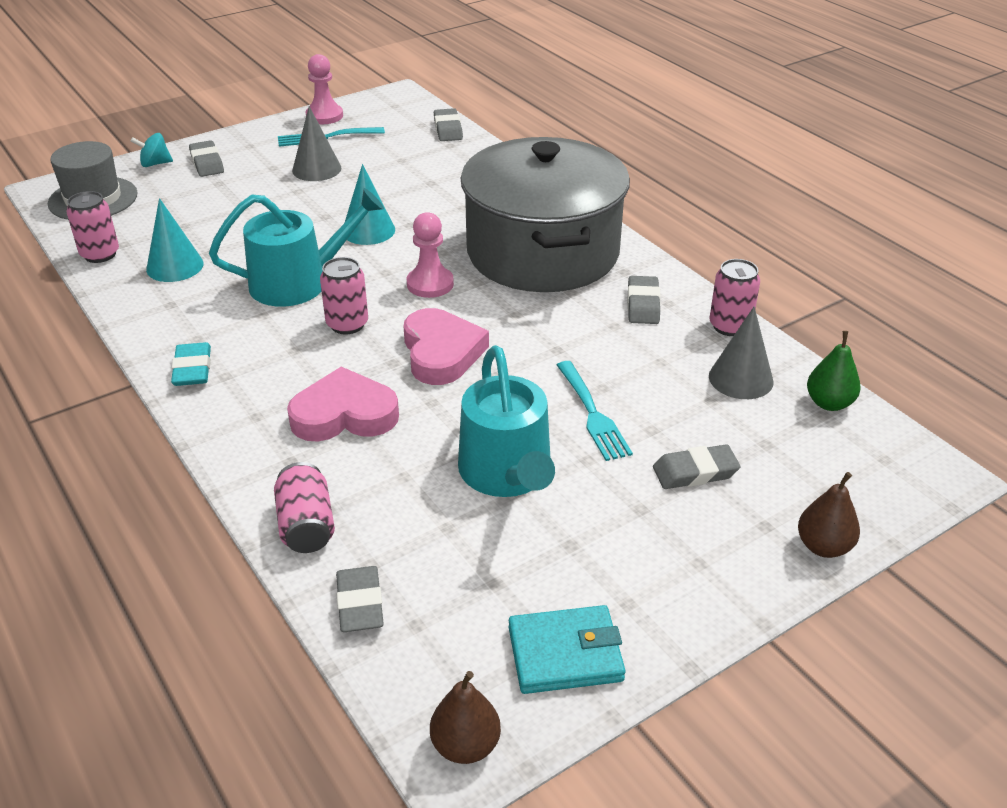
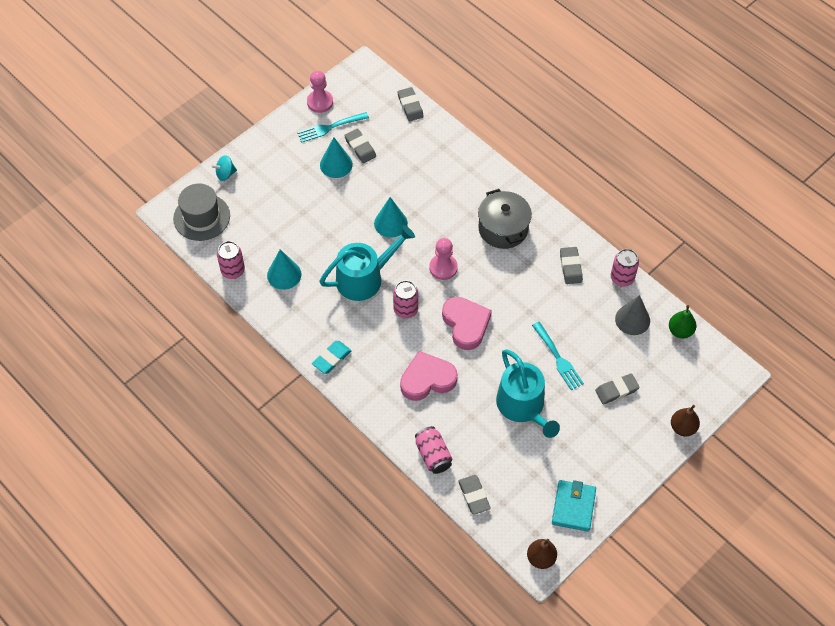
camera: 10 degrees left, 20 degrees up
(192, 369) = (331, 358): turquoise eraser -> turquoise eraser turned 60 degrees clockwise
(207, 163) = (260, 168): grey eraser -> grey eraser (360, 148)
(316, 169) = (336, 164): grey cone -> turquoise cone
(542, 252) = (503, 228): grey pot -> grey pot, size x0.53
(565, 654) = (573, 507): turquoise wallet -> turquoise wallet turned 60 degrees counterclockwise

